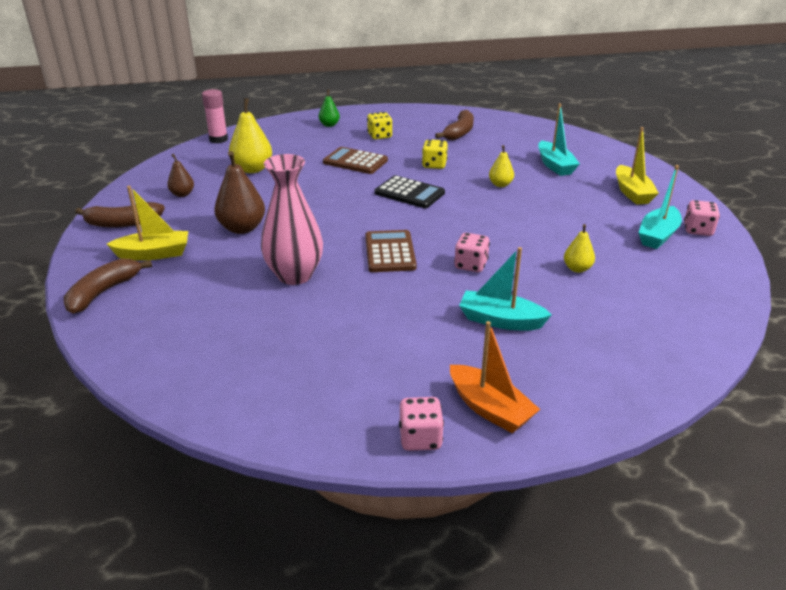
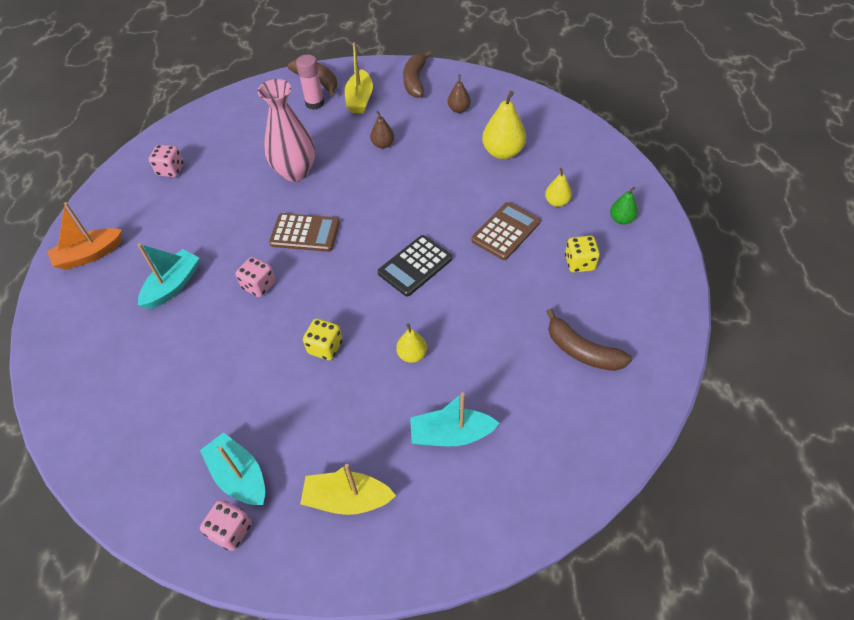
camera: 105 degrees right, 20 degrees up
(218, 139) = (585, 129): pink glue stick -> pink glue stick (314, 103)
(242, 228) = (383, 144): brown pear -> brown pear, size x0.57
(420, 438) = (89, 216): pink dice -> pink dice (170, 170)
(434, 165) = (481, 301): yellow dice -> yellow dice (325, 347)
(577, 269) = (215, 368): yellow pear -> yellow pear (557, 202)

